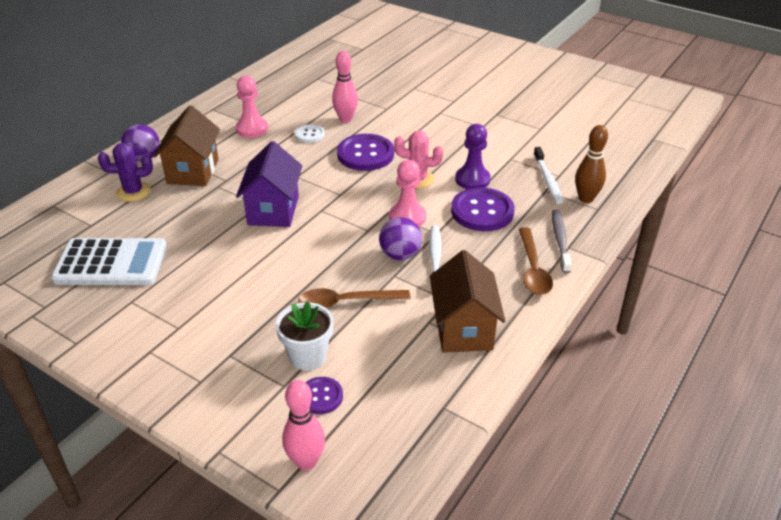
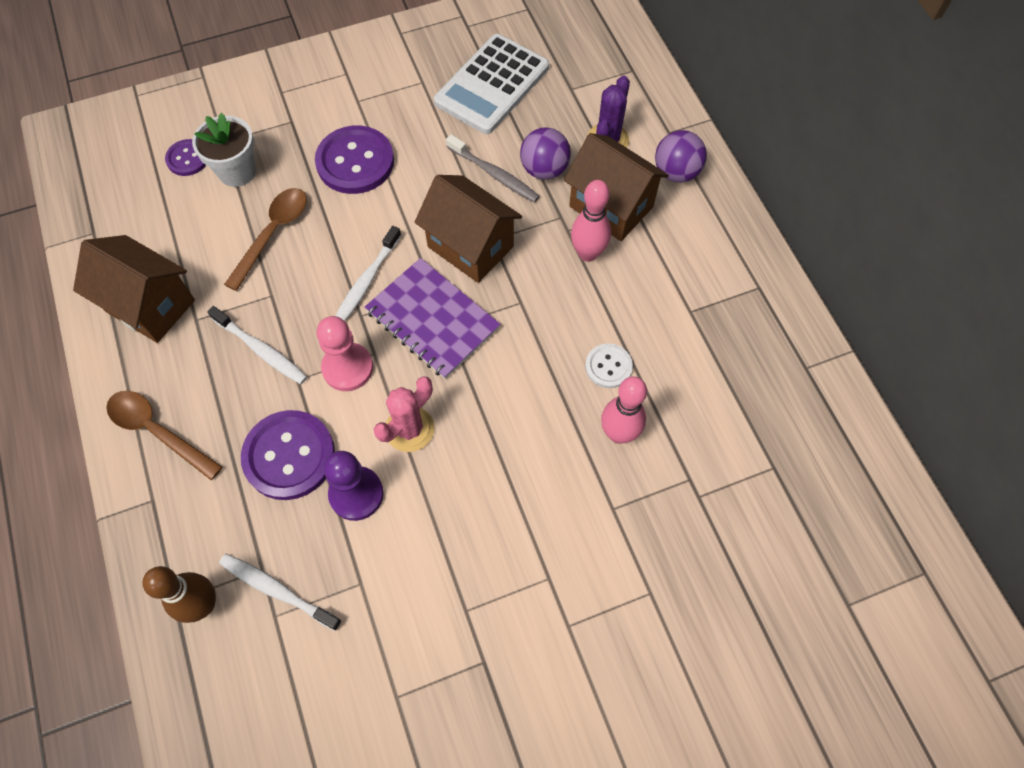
camera: 125 degrees right, 25 degrees up
(252, 129) = (671, 308): pink pawn -> none
(273, 210) = (470, 246): purple house -> brown house
(306, 462) = (141, 120): pink bowling pin -> pink bowling pin (588, 253)
(341, 201) = (432, 319): none -> purple notebook
(341, 239) = (366, 282): none -> white toothbrush
(365, 154) = (511, 404): purple button -> purple button (355, 162)
(400, 255) = (294, 320): purple ball -> purple ball (544, 169)
(560, 240) = (168, 500): grey toothbrush -> grey toothbrush (494, 174)

